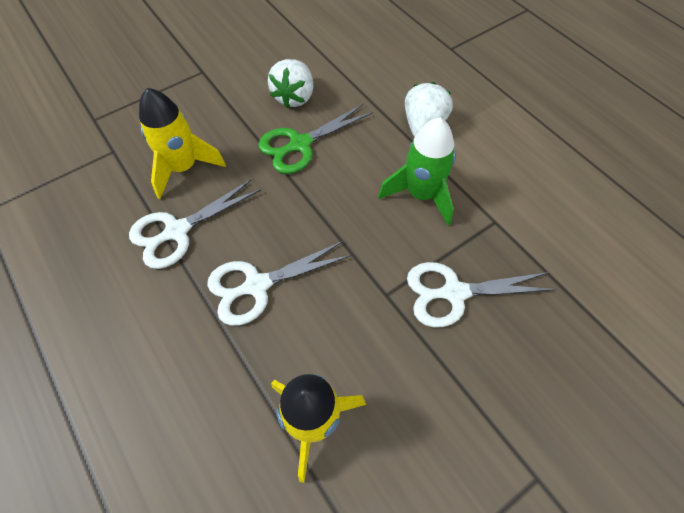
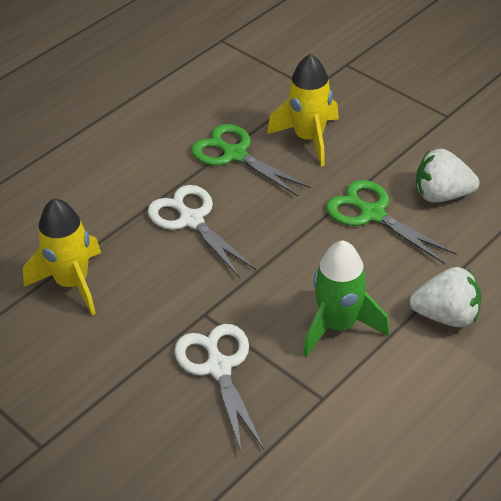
camera: 80 degrees right, 15 degrees down
(177, 231) = (235, 155): white scissors -> green scissors

